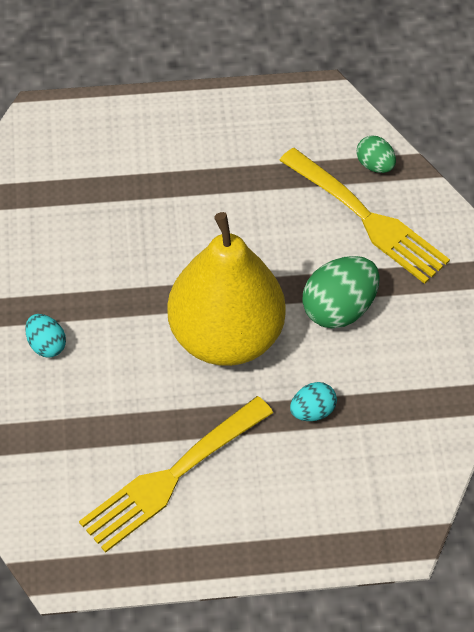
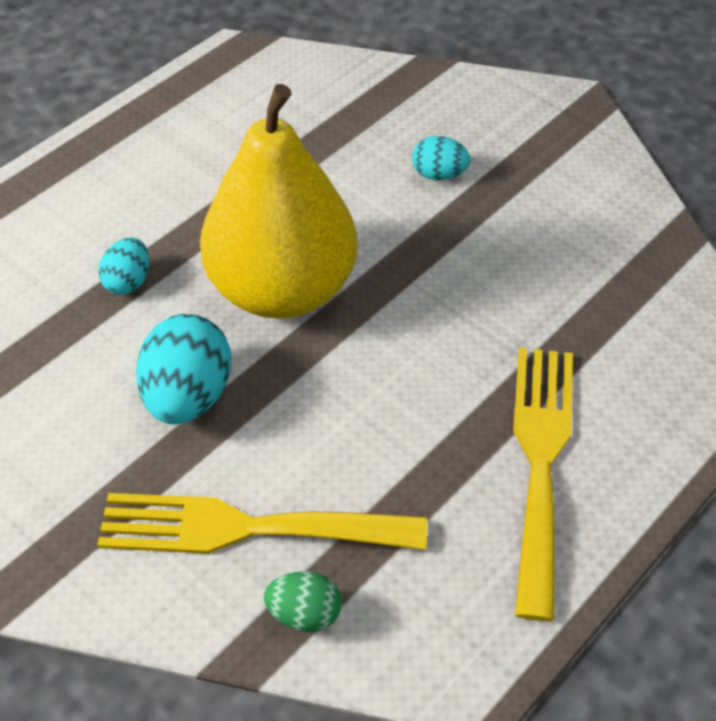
camera: 140 degrees right, 5 degrees down
(171, 477) = (212, 154): yellow fork -> yellow fork (540, 461)
(339, 308) = (188, 396): green egg -> turquoise egg

